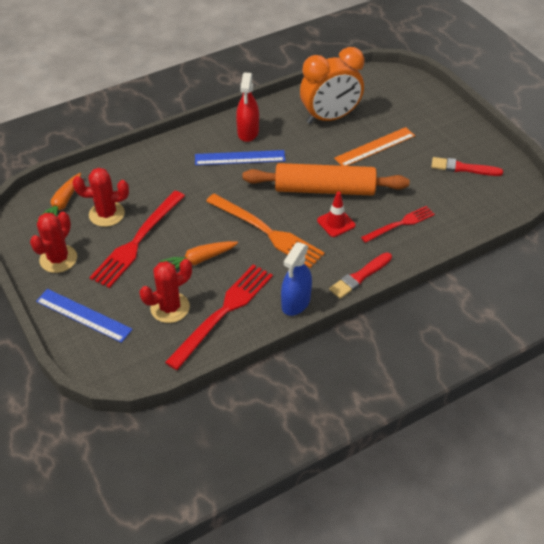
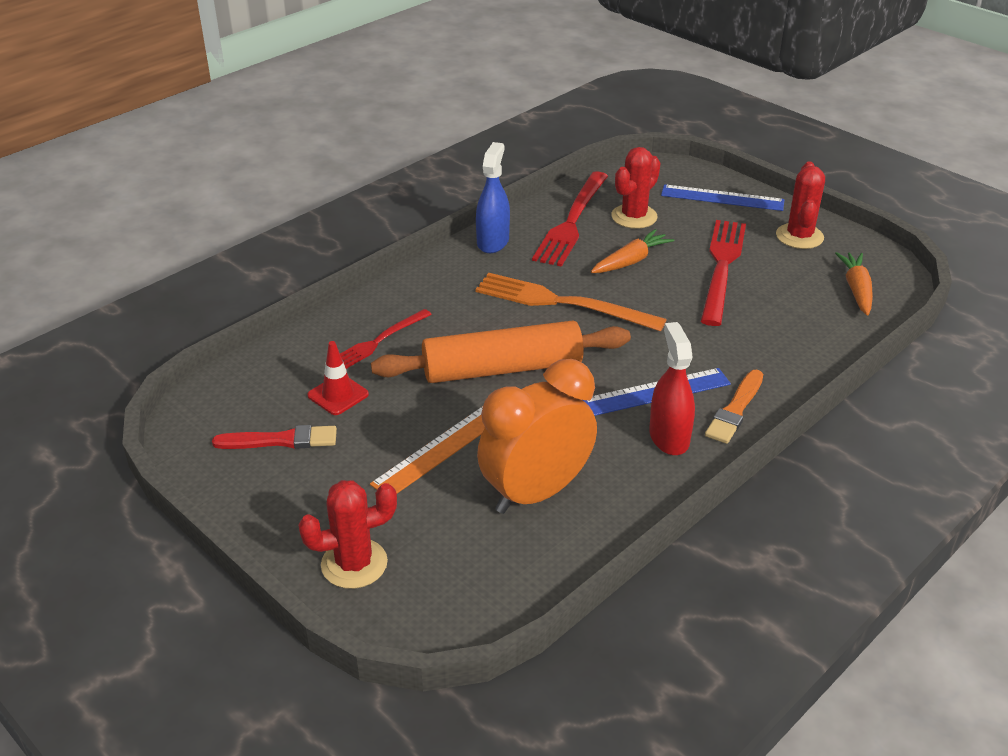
camera: 165 degrees right, 10 degrees down
(106, 214) = (787, 288): red cactus -> red cactus (354, 564)
(202, 140) = (735, 410): none -> orange brush
(336, 223) = (471, 328): red traffic cone -> red traffic cone (338, 395)
(360, 277) = (422, 276): red brush -> none

